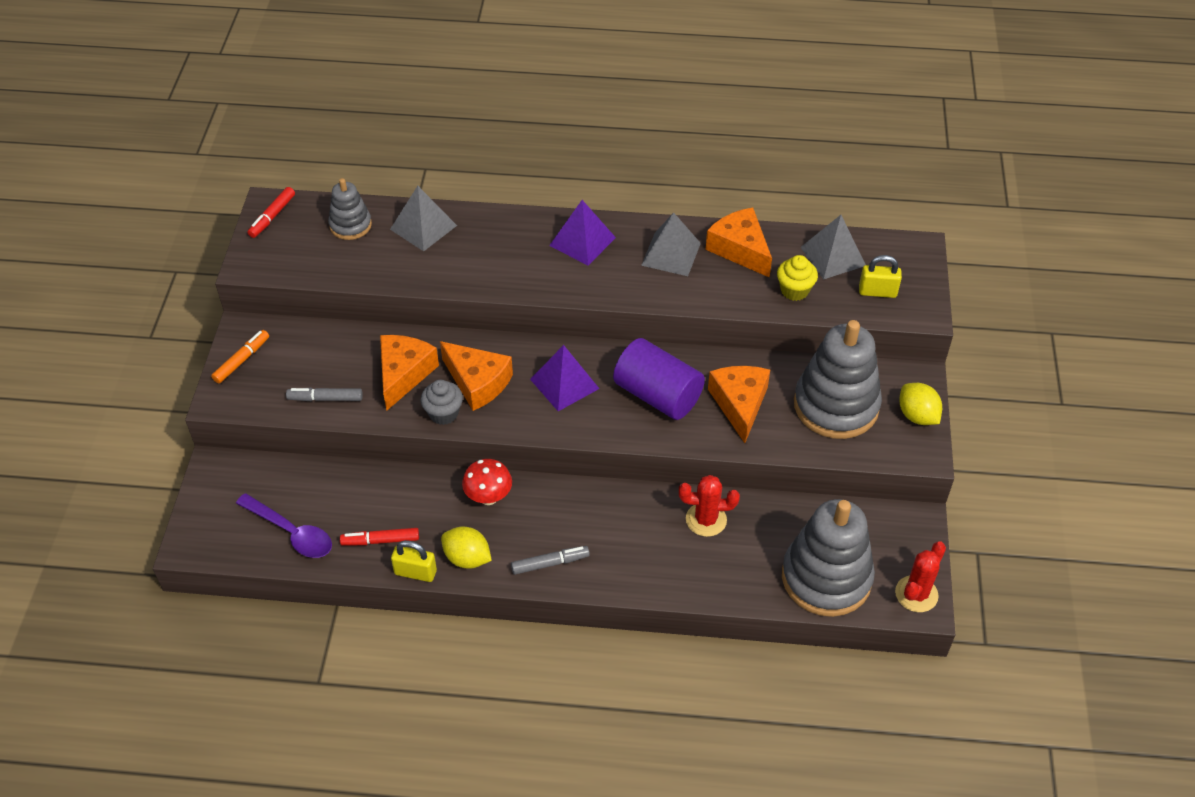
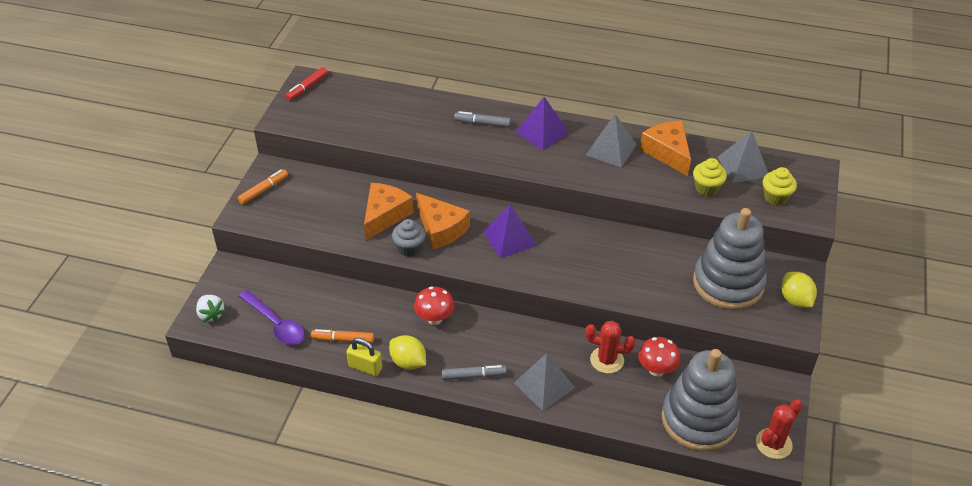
camera: 10 degrees right, 5 degrees down
(206, 532) = (211, 315): none -> white strawberry
(325, 398) = (320, 225): grey marker -> grey marker (482, 123)
(350, 225) = (365, 100): grey stacking toy -> none
(380, 541) = (343, 339): red marker -> orange marker
(423, 227) = (420, 108): grey pyramid -> grey pyramid (544, 385)
(658, 395) = (582, 256): purple cylinder -> none
(739, 404) = (648, 272): orange cheese -> none
(766, 523) = (656, 370): none -> red mushroom
(877, 292) = (775, 197): yellow padlock -> yellow cupcake

